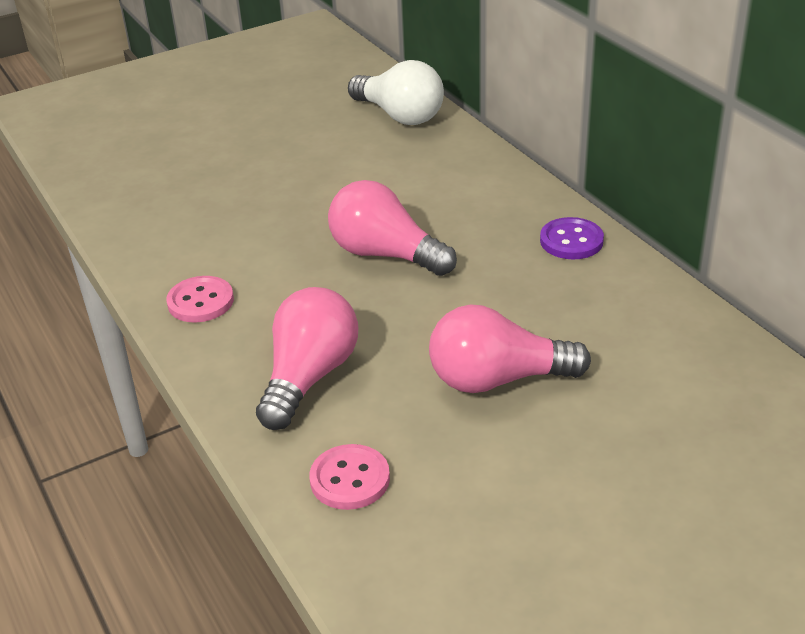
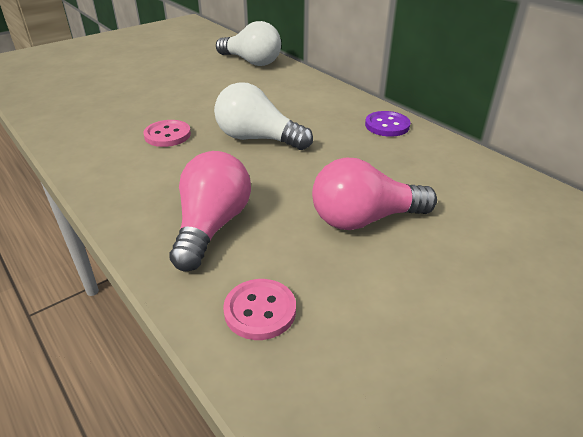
camera: 10 degrees left, 0 degrees up
(200, 301) = (118, 176): pink button -> pink button (167, 135)
(385, 254) = (257, 139): pink light bulb -> white light bulb

